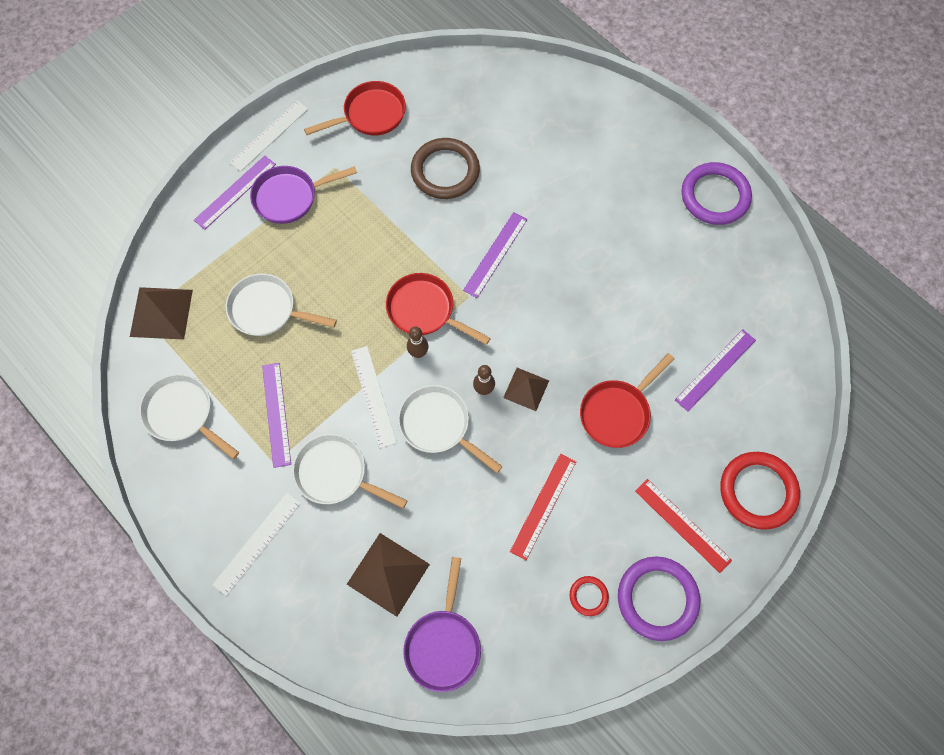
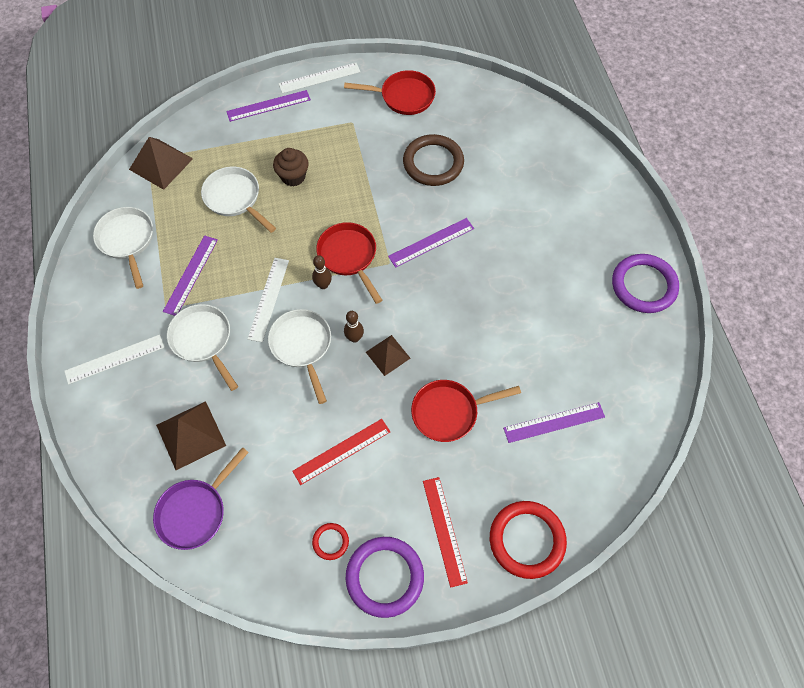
camera: 30 degrees right, 5 degrees down
(290, 197) = (305, 127): purple pan -> none
(313, 256) = (293, 176): none -> brown cupcake

